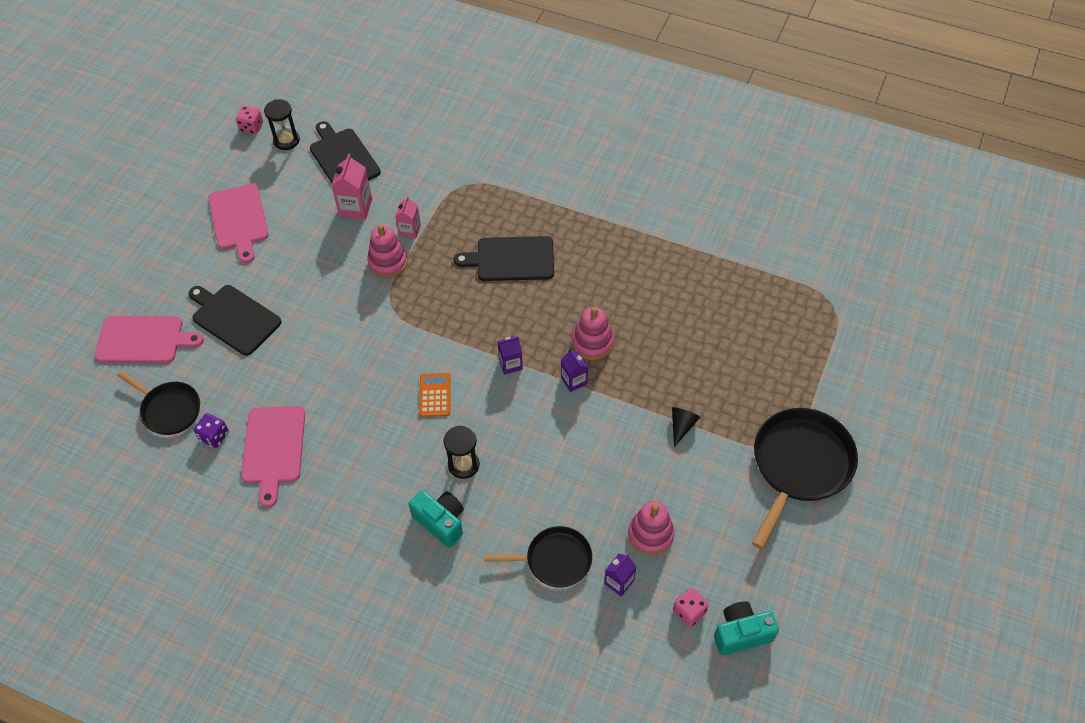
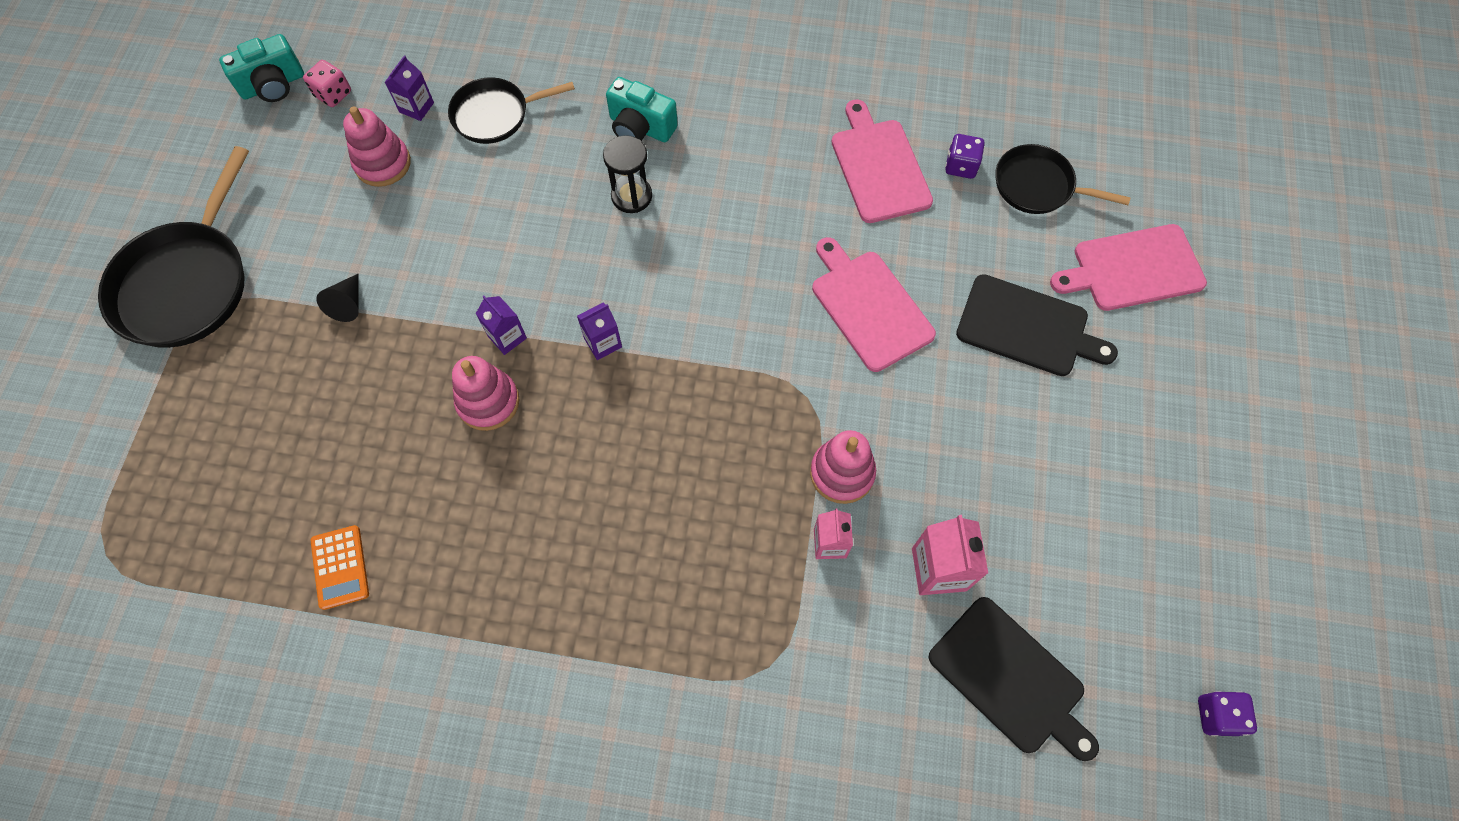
camera: 165 degrees right, 10 degrees up
(239, 220) = (1119, 499): pink cutting board -> pink cutting board (869, 306)
(251, 127) = (1217, 715): pink dice -> purple dice
(286, 140) = (1134, 697): black hourglass -> none
(435, 395) = (697, 276): orange calculator -> orange calculator (340, 567)
(511, 259) = (644, 524): black cutting board -> none

